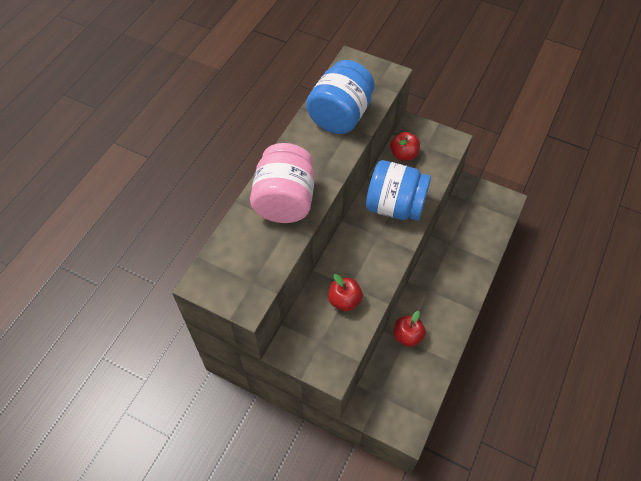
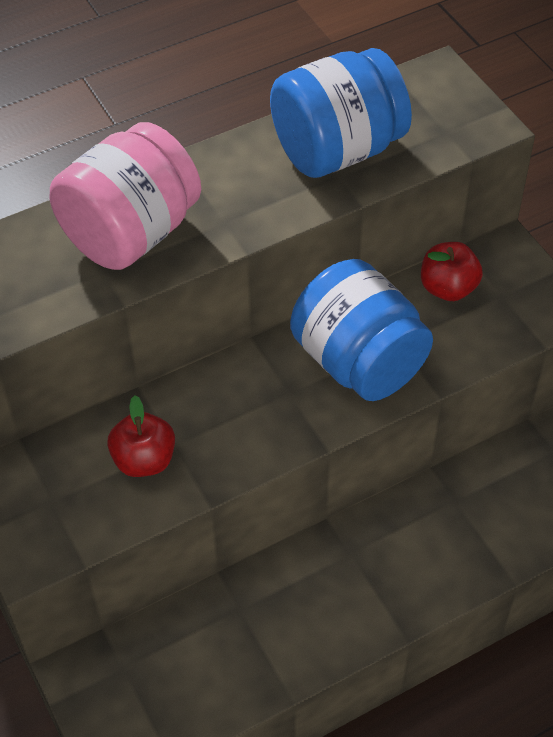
camera: 35 degrees right, 5 degrees down
(407, 336) = (249, 604): red apple -> none

